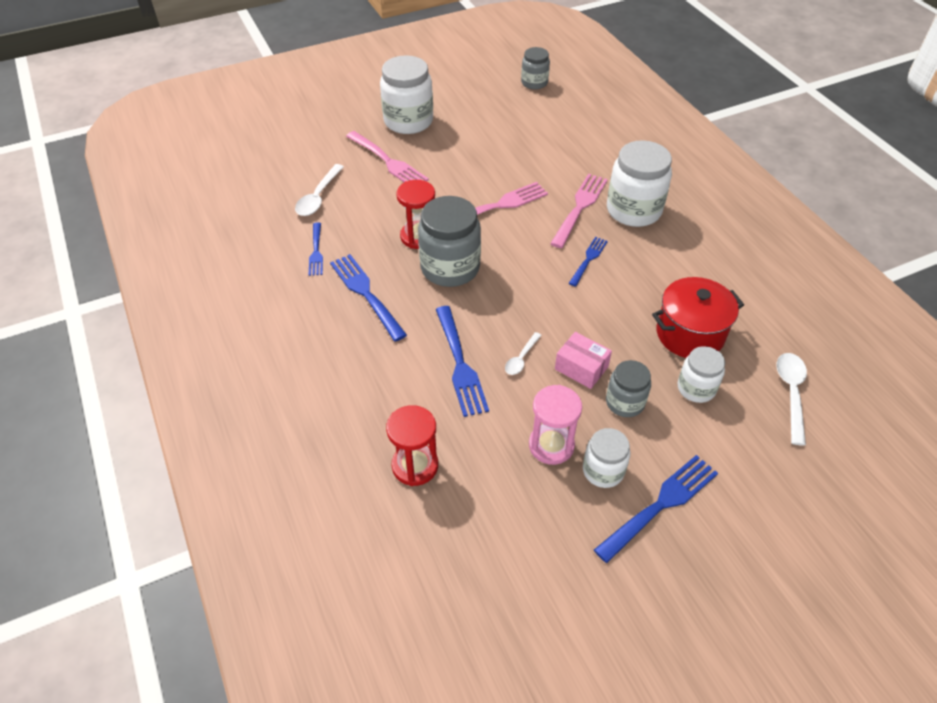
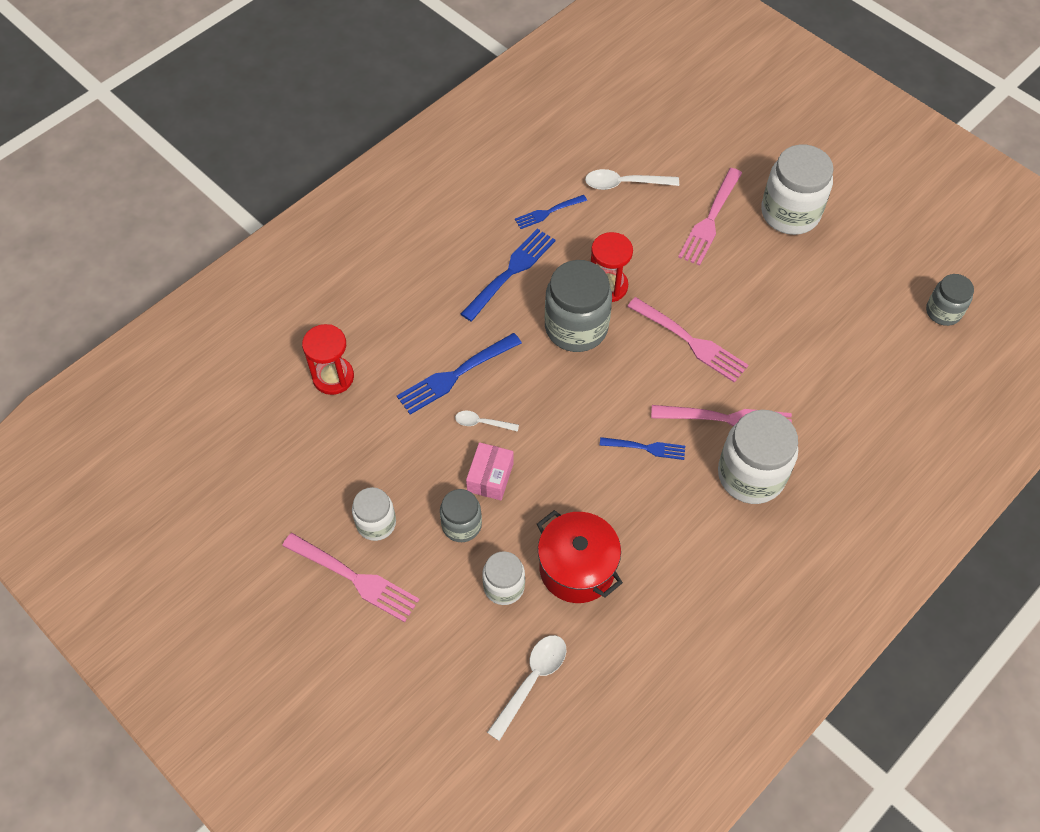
camera: 70 degrees right, 10 degrees up
(551, 445) = (389, 474): pink hourglass -> none
(660, 506) = (353, 578): blue fork -> pink fork
(791, 393) = (532, 680): white spoon -> white spoon turned 45 degrees counterclockwise

